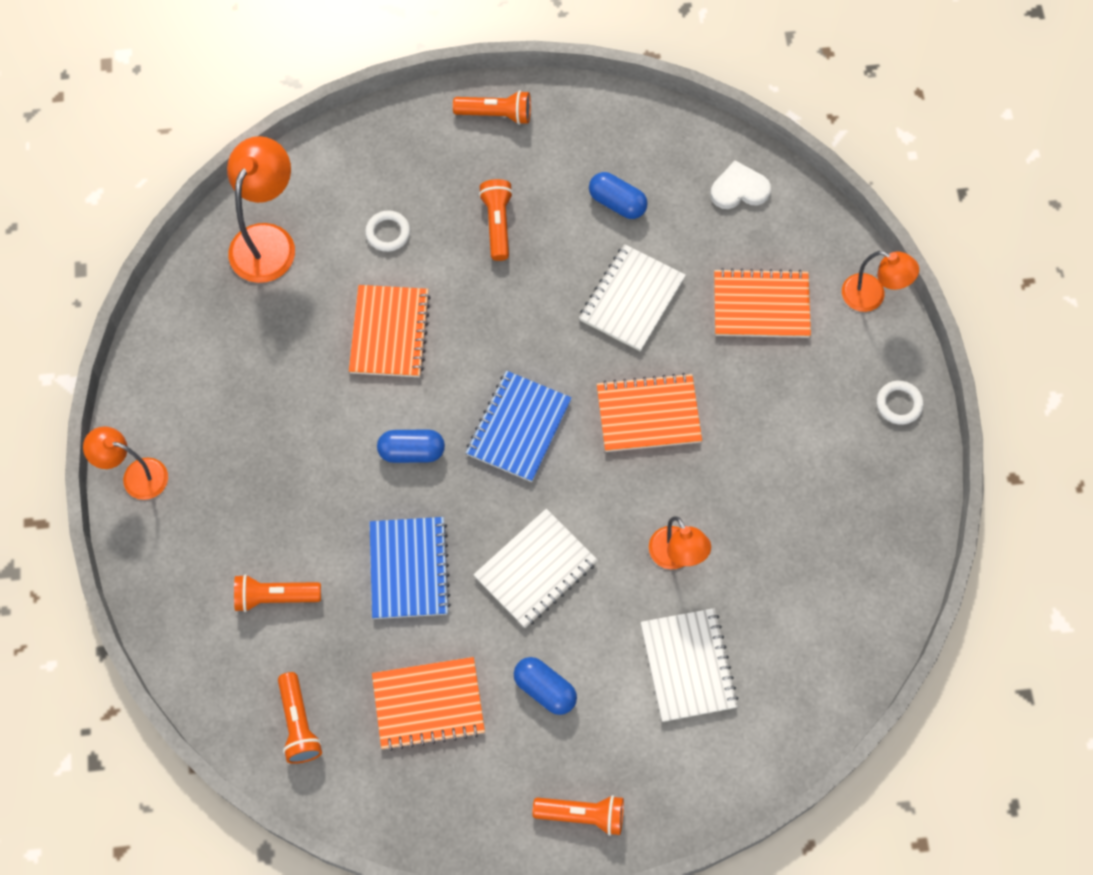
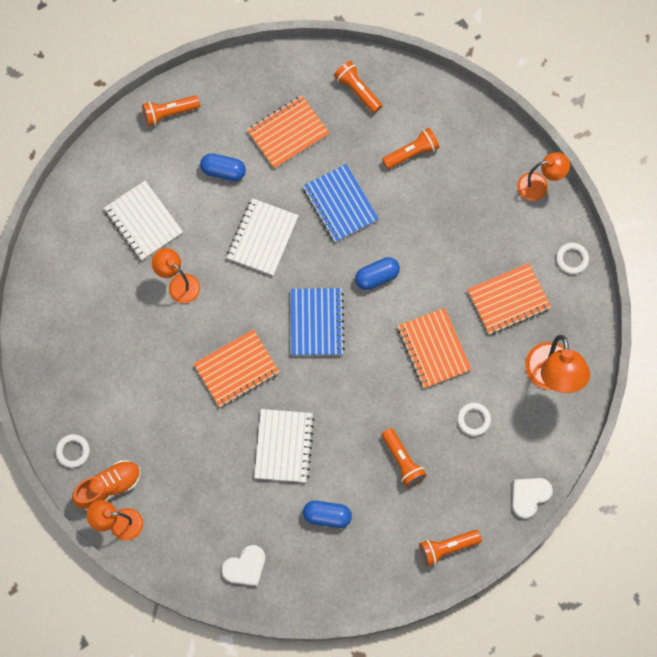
camera: 155 degrees right, 5 degrees up
(155, 365) = (572, 259): none -> white ring
(372, 127) = (529, 496): none -> white heart
(761, 305) = (193, 482): orange notebook -> orange notebook (508, 300)
(868, 343) = (109, 487): none -> orange shoe

